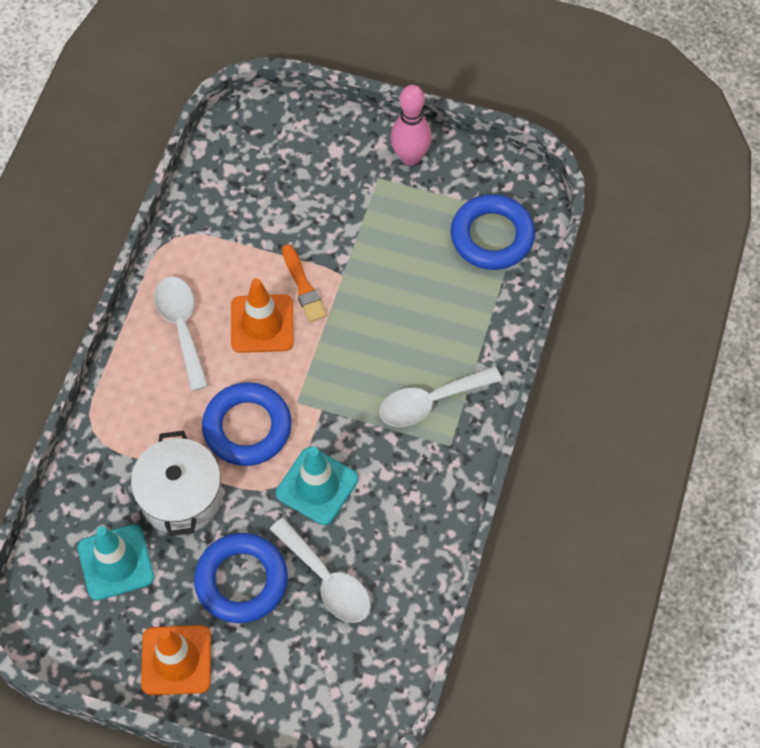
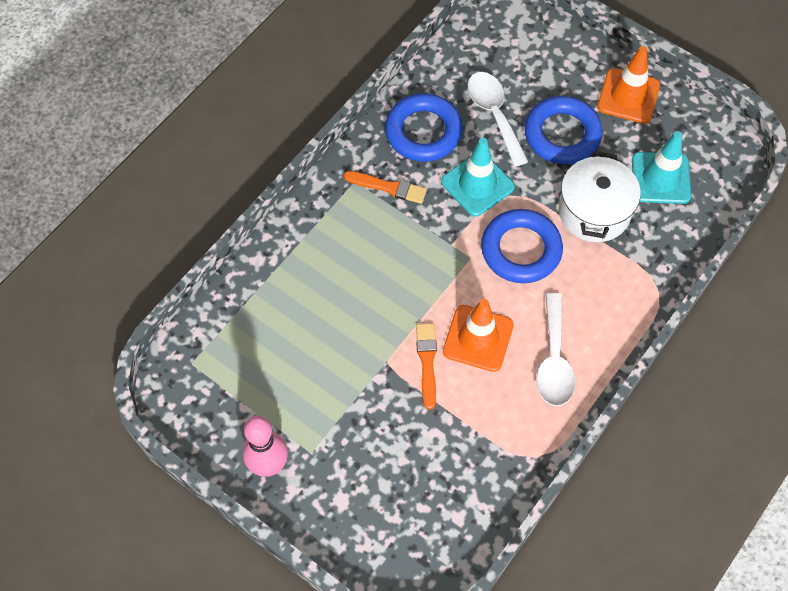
camera: 160 degrees left, 0 degrees up
(412, 450) = (388, 187): none -> orange brush
(430, 402) = (355, 221): white spoon -> none
(492, 236) = (230, 352): blue ring -> blue ring (423, 132)

